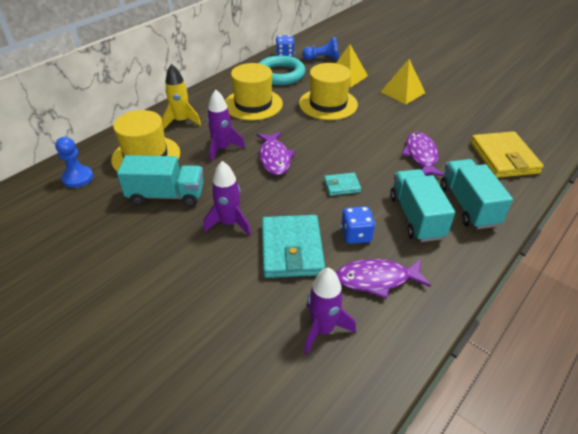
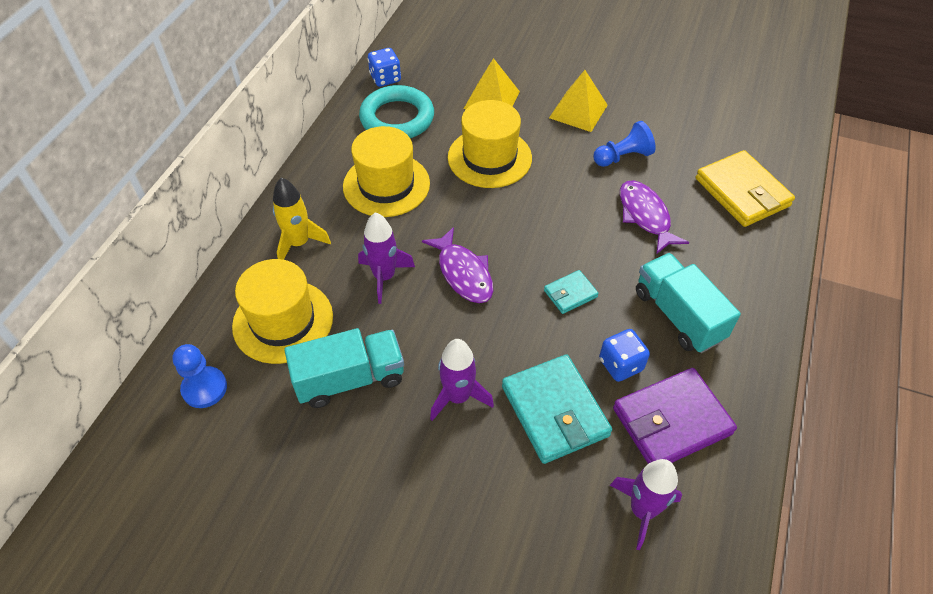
camera: 20 degrees left, 10 degrees up
(322, 59) = (442, 73): blue pawn -> blue pawn (623, 157)
(376, 279) = (671, 421): purple fish -> purple wallet
(468, 205) = (729, 279): turquoise truck -> none

